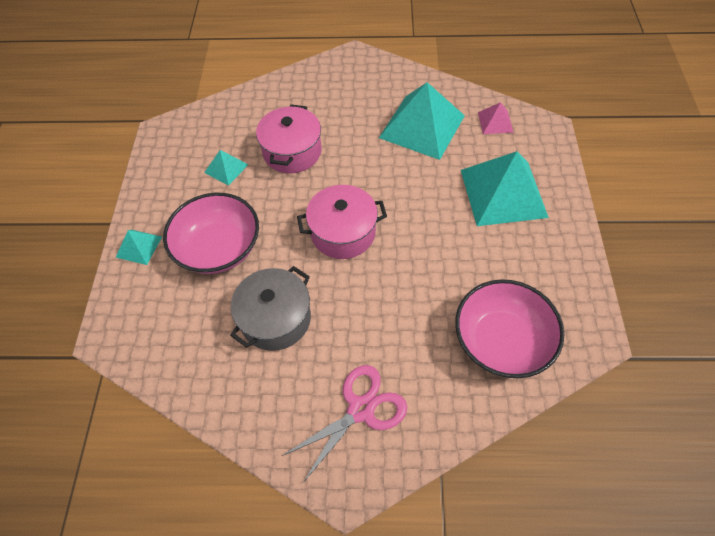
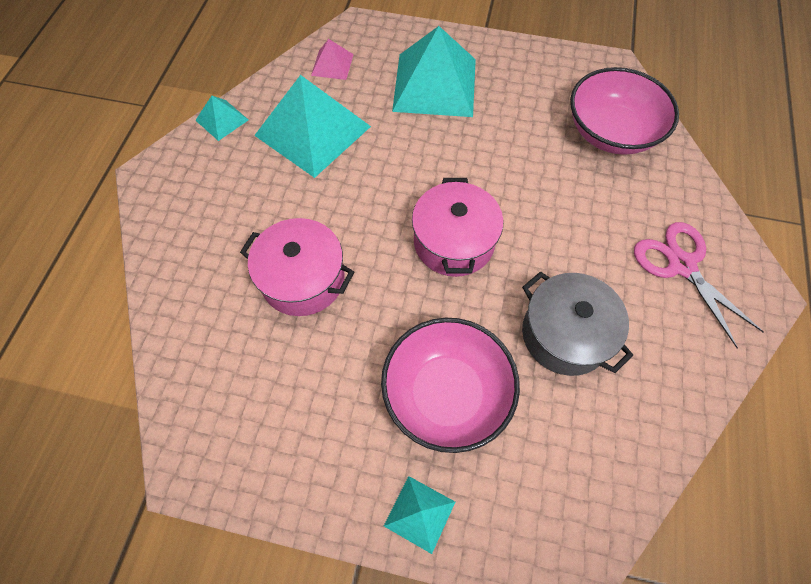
camera: 80 degrees left, 5 degrees up
(226, 168) = (304, 371): turquoise pyramid -> turquoise pyramid (222, 120)

